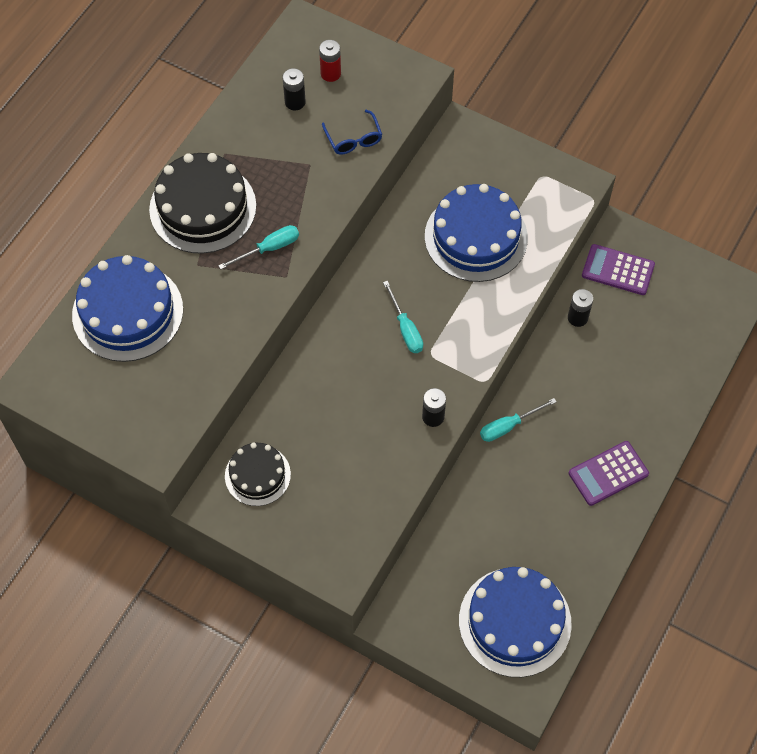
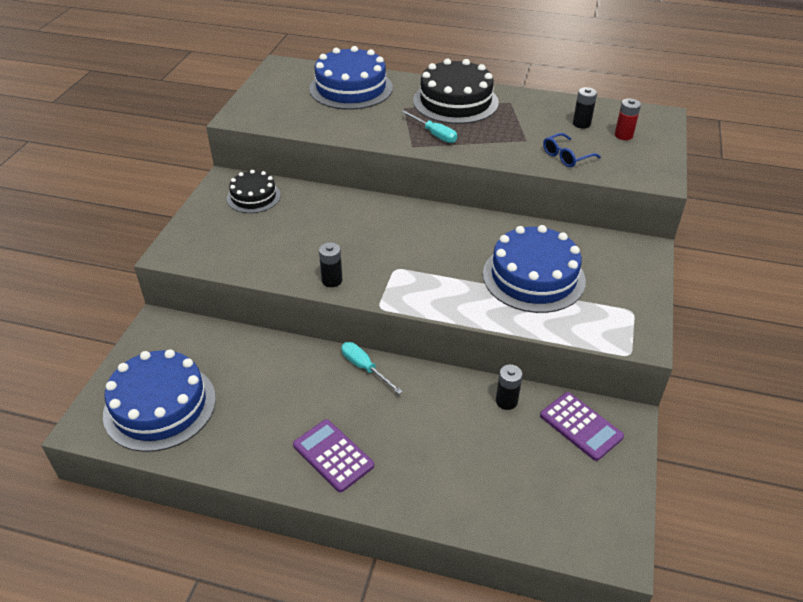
camera: 75 degrees right, 20 degrees down
(405, 328) = (415, 250): turquoise screwdriver -> none
(618, 270) = (581, 426): purple calculator -> purple calculator turned 135 degrees clockwise

